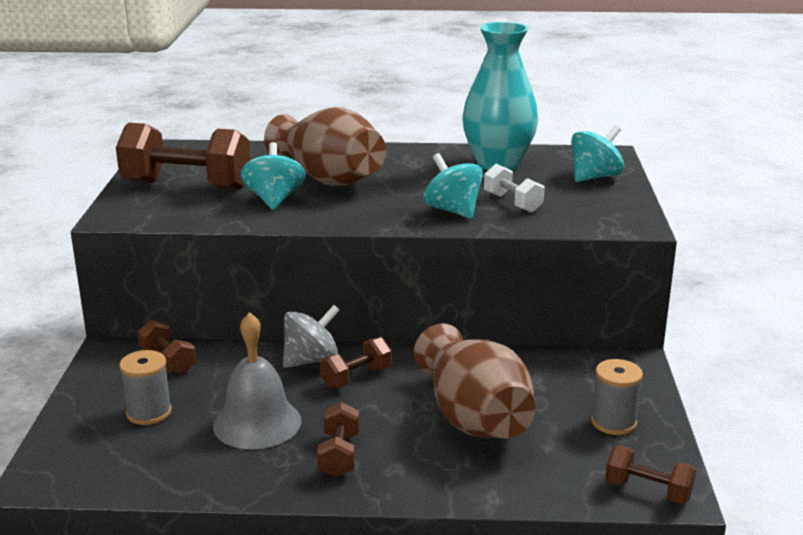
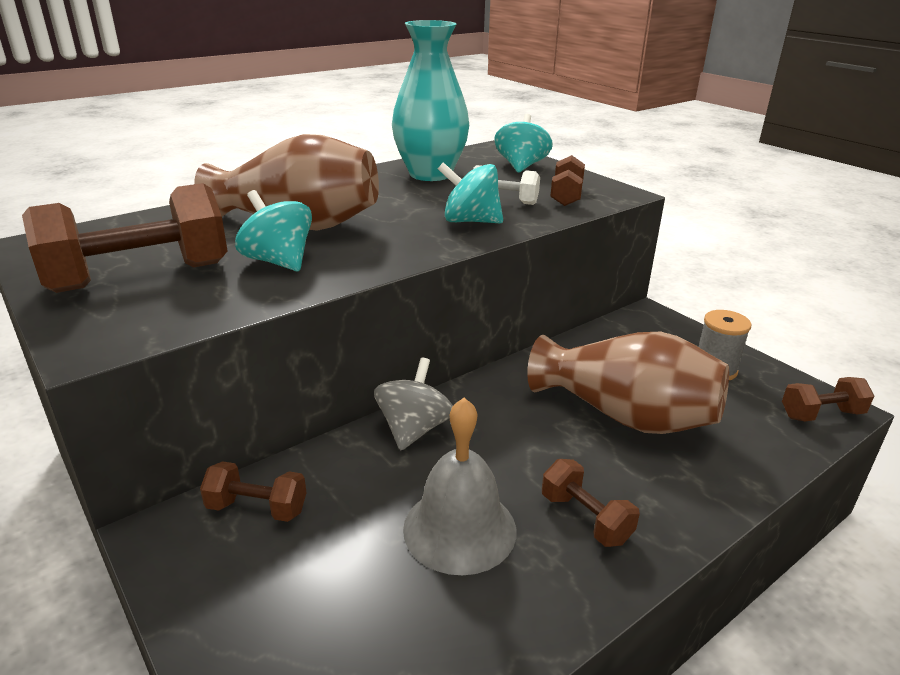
camera: 40 degrees left, 5 degrees up
(149, 412) = (321, 589): grey spool -> none
(356, 378) = (480, 427): brown dumbbell -> brown dumbbell (566, 196)

